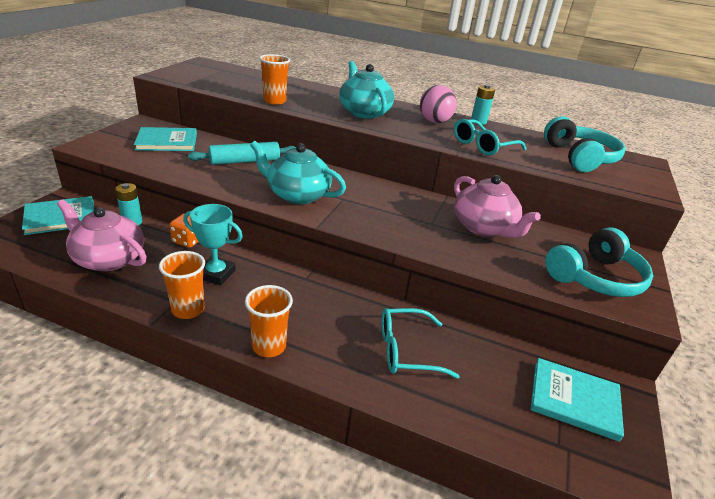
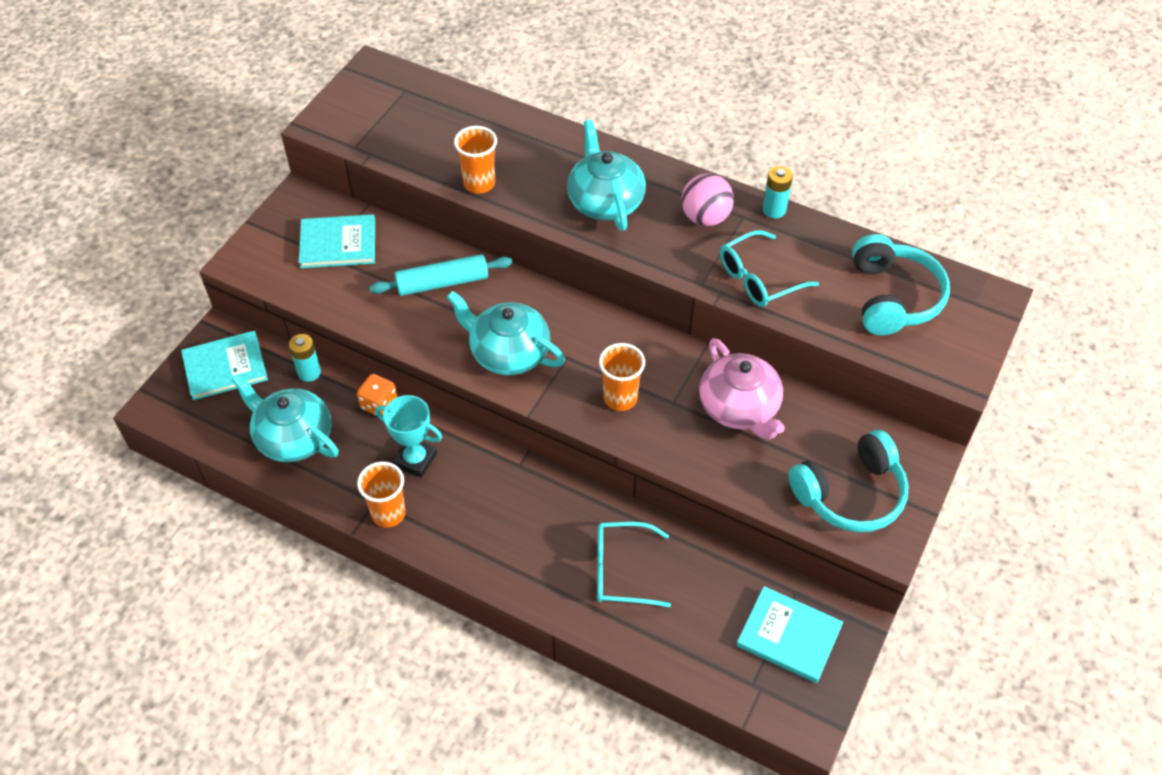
camera: 10 degrees right, 20 degrees up
(108, 259) = (293, 437): pink teapot -> turquoise teapot
(269, 346) = (475, 563): orange cup -> orange cup (620, 398)

